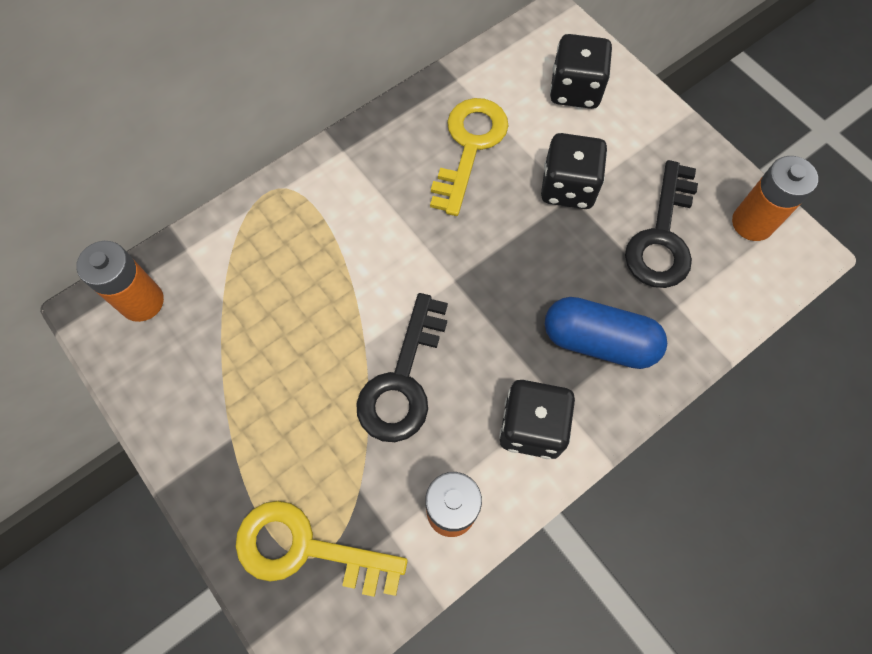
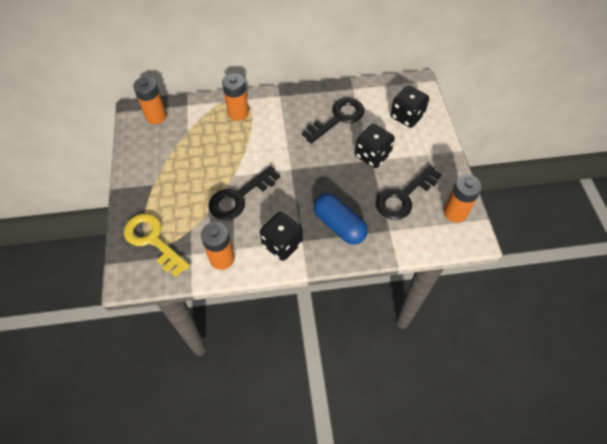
camera: 30 degrees right, 10 degrees down
(292, 220) = (238, 113): none -> orange battery
(469, 147) = (338, 118): yellow key -> black key

